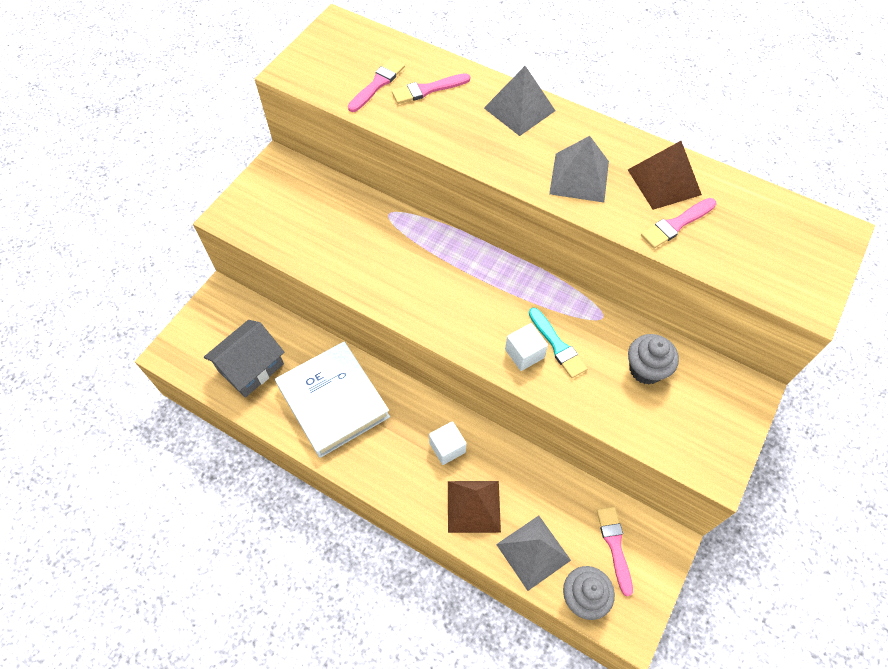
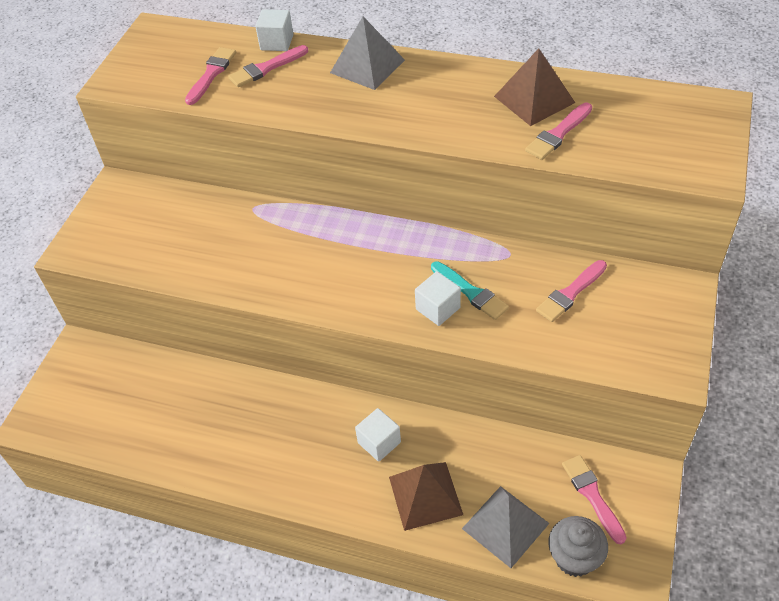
camera: 10 degrees left, 10 degrees down
(251, 367) = (132, 415): grey house -> none
(333, 401) = (236, 427): white book -> none
(444, 64) = (277, 42): none -> white cube
(579, 177) = (447, 113): grey pyramid -> none
(646, 369) = (570, 293): grey cupcake -> pink brush

